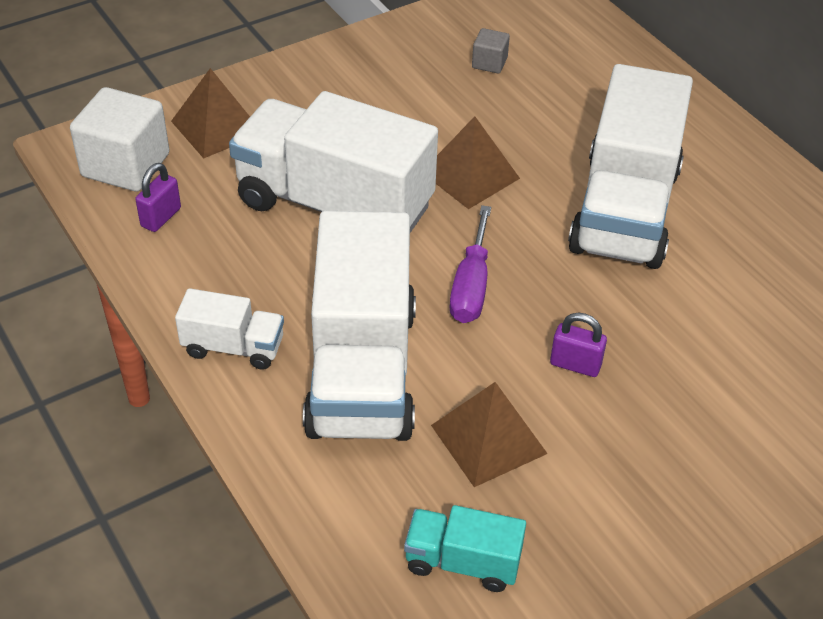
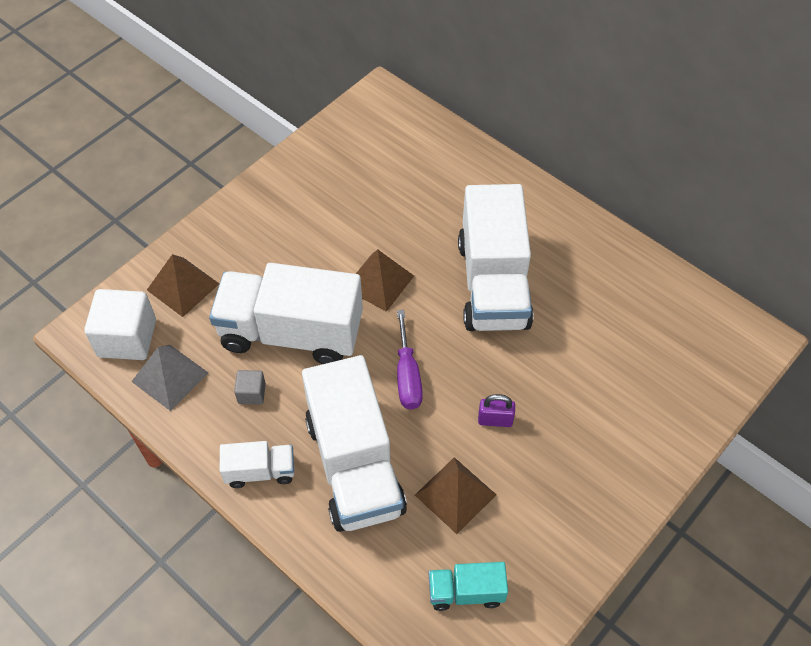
camera: 15 degrees left, 10 degrees up
(161, 217) = (170, 377): purple padlock -> grey pyramid
(489, 63) = (363, 178): grey cube -> grey cube (251, 393)

